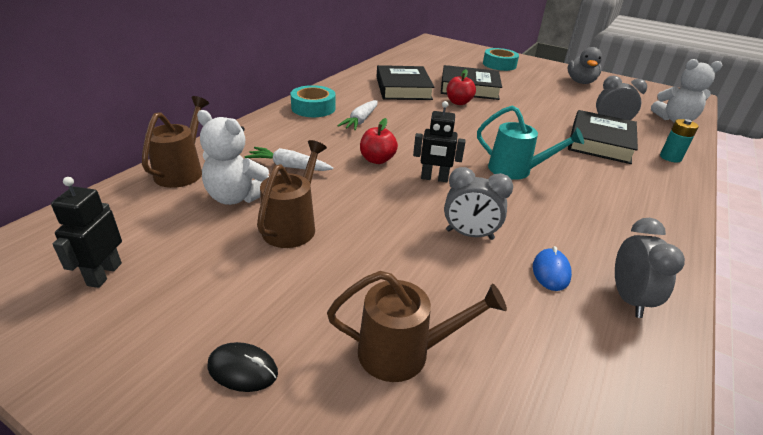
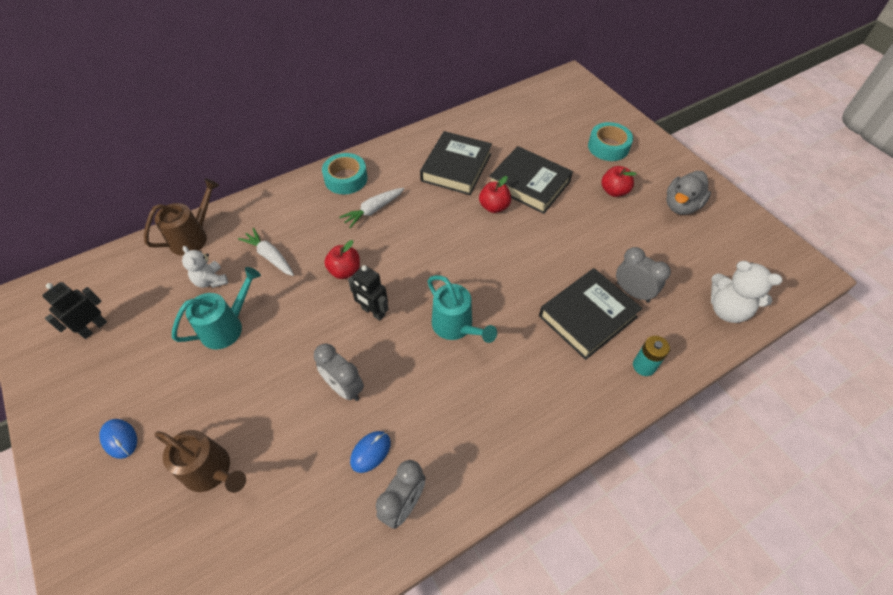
camera: 30 degrees right, 20 degrees up
(237, 197) = (211, 280): white teddy bear -> white teddy bear, size x0.66
(243, 369) = (119, 439): black mouse -> blue mouse
(293, 225) = (227, 326): brown watering can -> turquoise watering can
(531, 82) = (614, 191): none -> red apple

